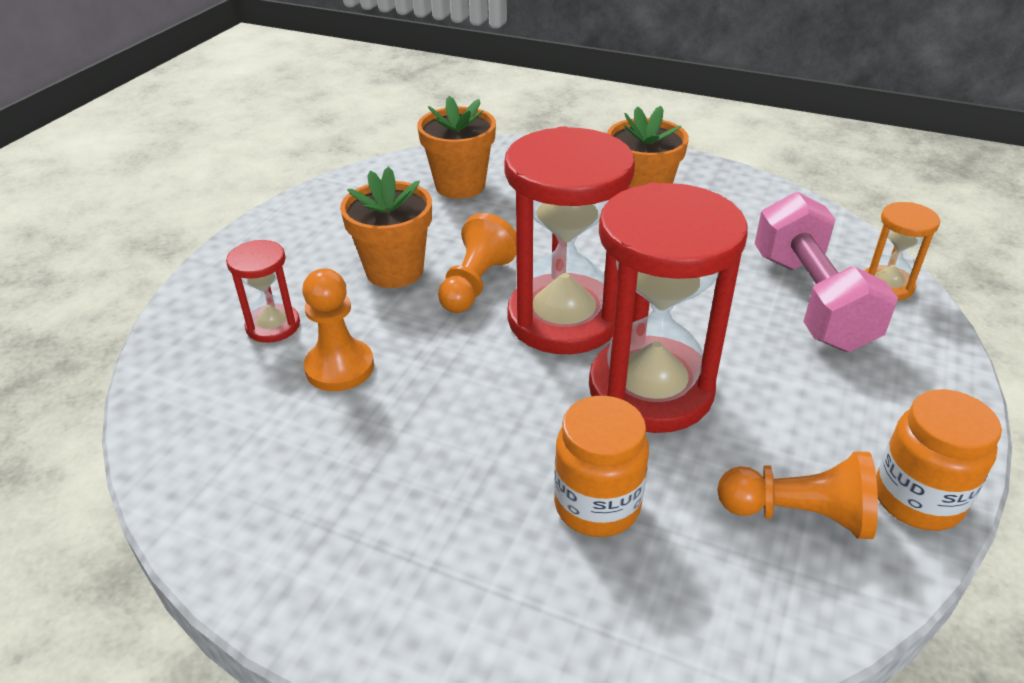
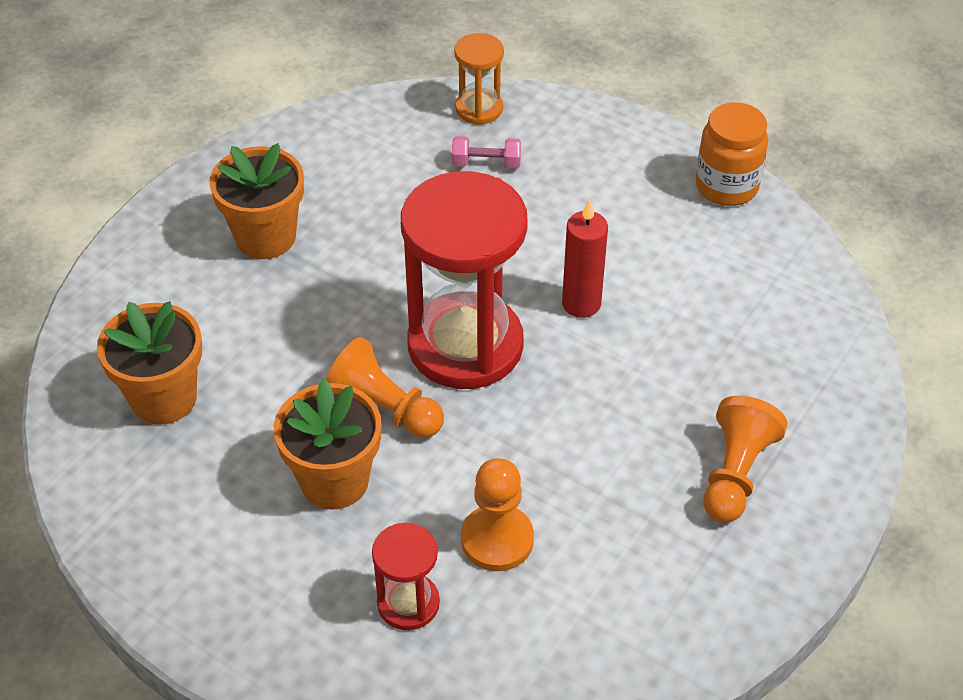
camera: 80 degrees left, 10 degrees up
(597, 505) = (708, 368): orange jar -> none
(650, 389) = (581, 304): red hourglass -> red candle
(798, 514) = (732, 253): orange pawn -> orange pawn (735, 473)
(811, 300) = (486, 163): pink dumbbell -> pink dumbbell, size x0.41

